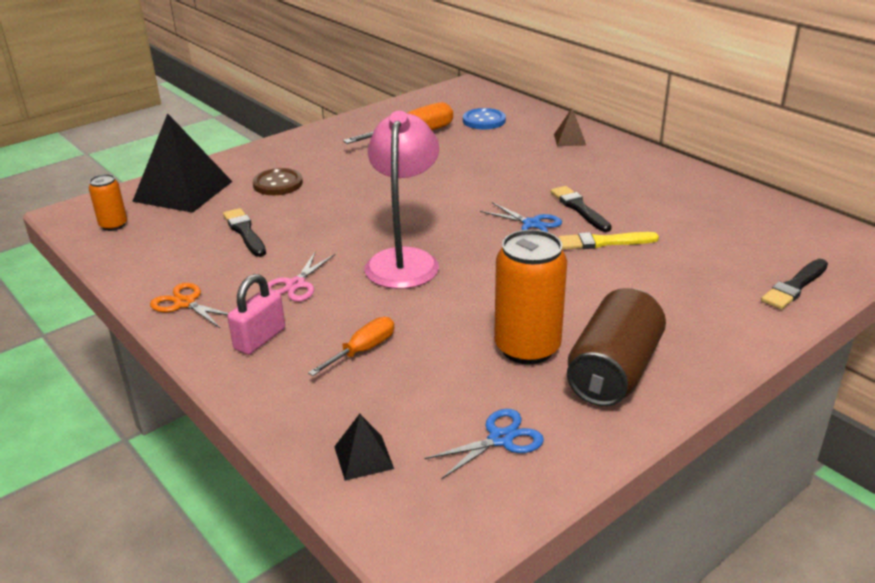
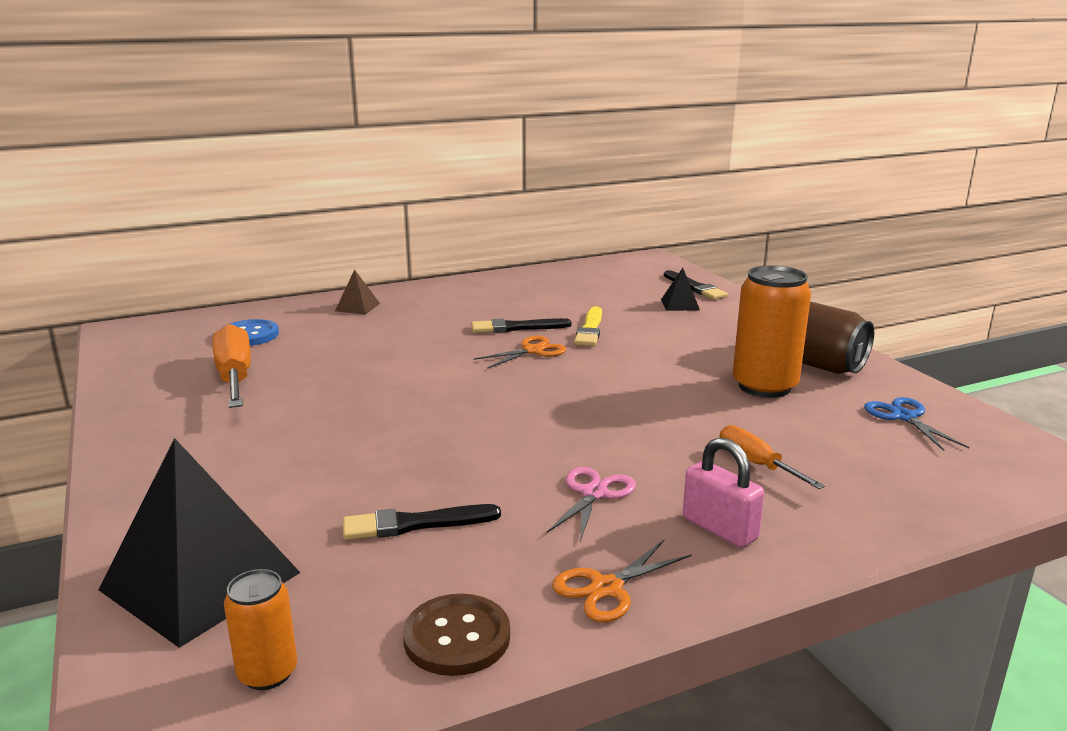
camera: 75 degrees left, 10 degrees down
(278, 184) = (275, 485): brown button -> brown button (457, 637)
(296, 284) = (594, 493): pink scissors -> pink scissors turned 105 degrees counterclockwise
(363, 457) = (944, 482): black pyramid -> black pyramid (680, 304)
(404, 260) = (570, 421): pink lamp -> none
(531, 224) = (532, 351): blue scissors -> orange scissors

